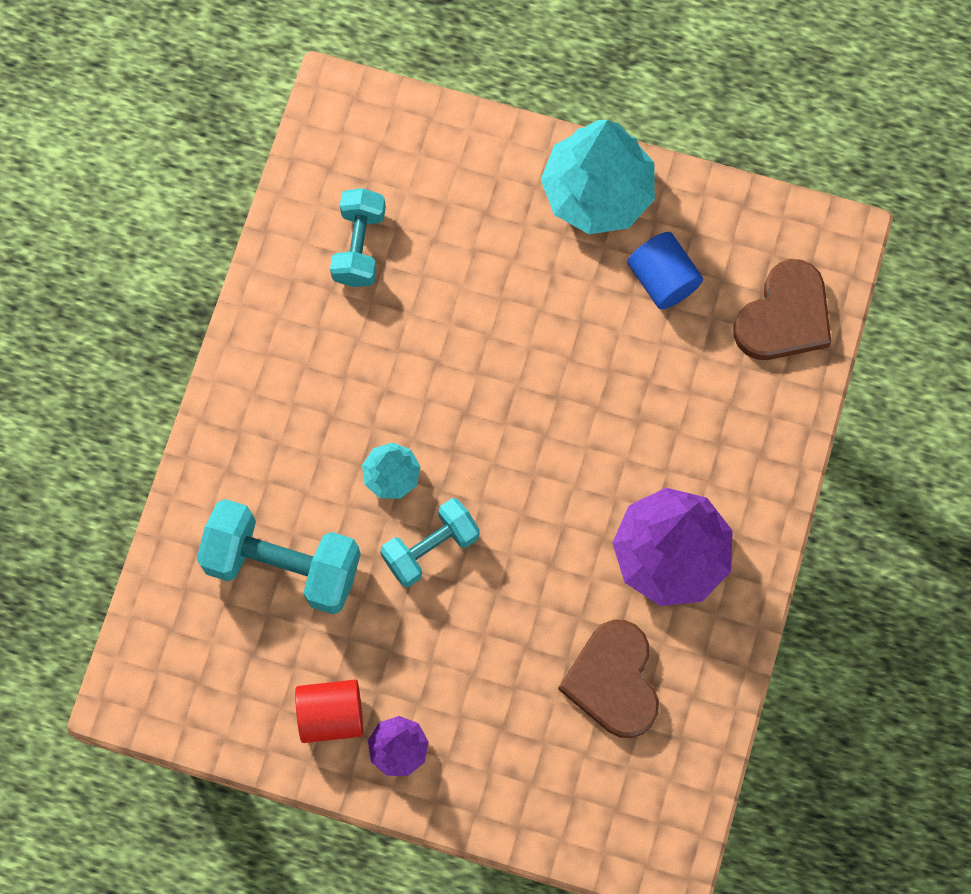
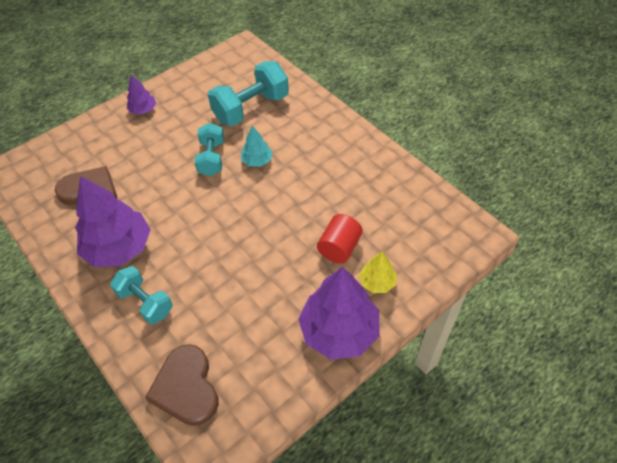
camera: 125 degrees right, 20 degrees down
(331, 715) = (177, 96): red cylinder -> red cylinder (339, 248)
(359, 246) = (383, 203): turquoise dumbbell -> turquoise dumbbell (145, 302)
(498, 185) = (377, 282): none -> yellow tree
(597, 192) = (339, 331): turquoise tree -> purple tree
(663, 279) = (260, 333): blue cylinder -> none

